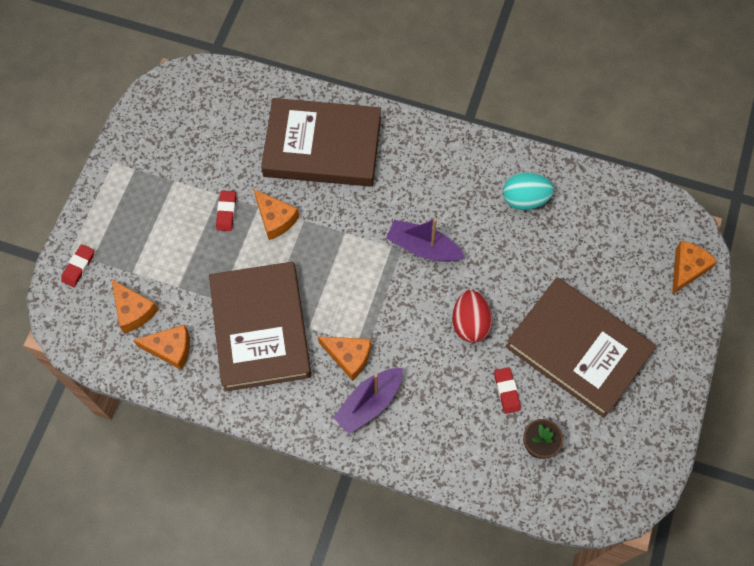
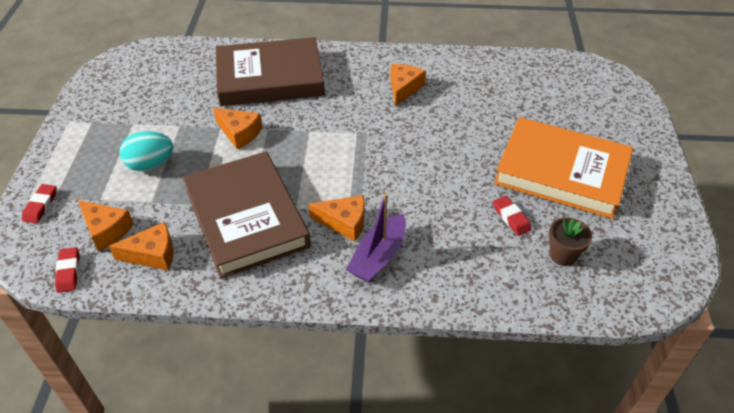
camera: 15 degrees left, 20 degrees down
(226, 212) = (190, 137): red eraser -> red eraser (68, 272)
(423, 247) = (386, 128): purple boat -> none
(470, 323) = (453, 173): red egg -> none
(524, 199) = (463, 81): turquoise egg -> turquoise egg (150, 164)
(578, 349) = (561, 172): brown book -> orange book
(687, 269) = (624, 100): orange cheese -> orange cheese (404, 88)

